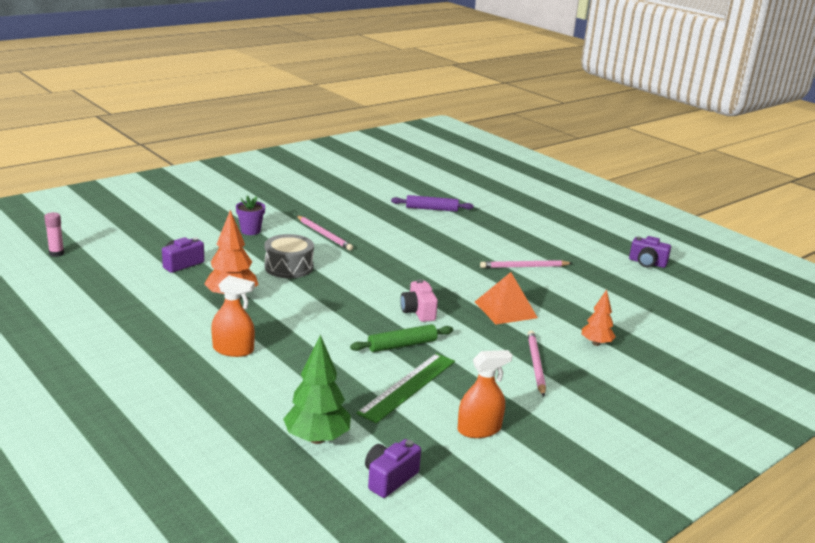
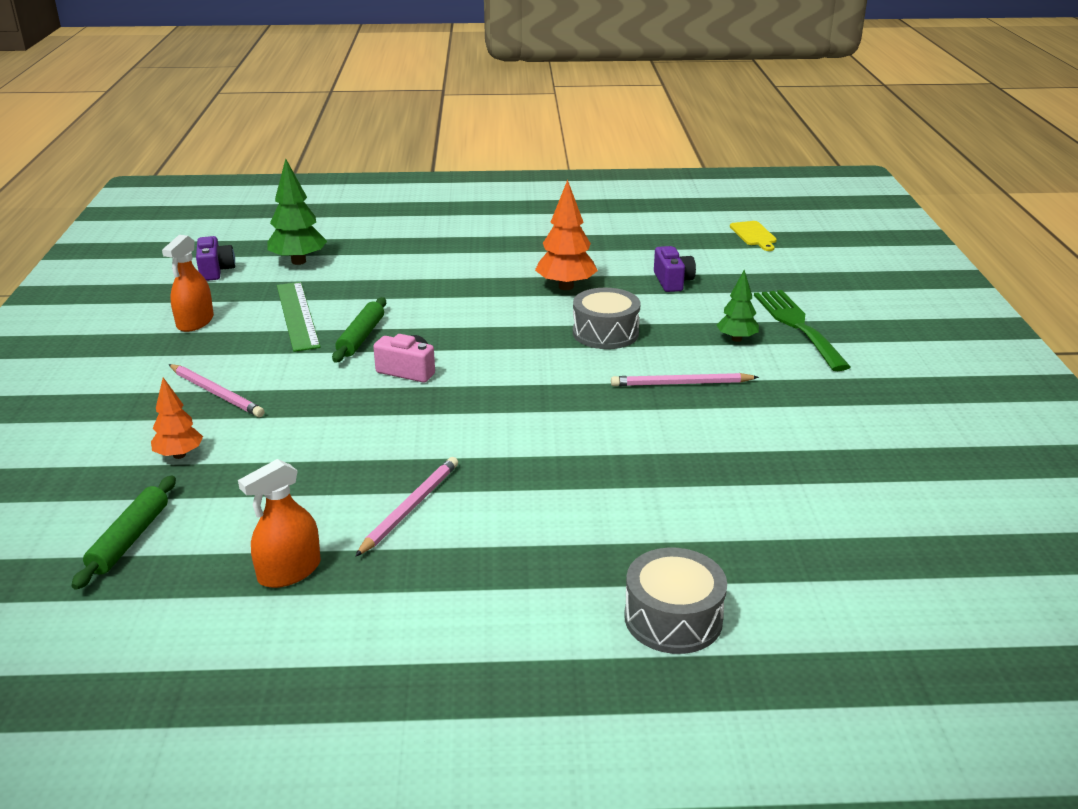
camera: 130 degrees right, 5 degrees up
(56, 253) = (754, 235): pink glue stick -> yellow cutting board
(212, 219) = (797, 325): none -> green fork
(233, 350) = (466, 265): orange spray bottle -> orange spray bottle (289, 571)
(250, 231) = (736, 339): purple flower pot -> green tree
(431, 209) = (709, 521): purple rolling pin -> none
(496, 205) = (673, 618): none -> grey drum
(505, 309) = (332, 430): orange pyramid -> none
(647, 263) = (252, 670): purple camera -> none
(656, 322) = (130, 539): none -> green rolling pin

